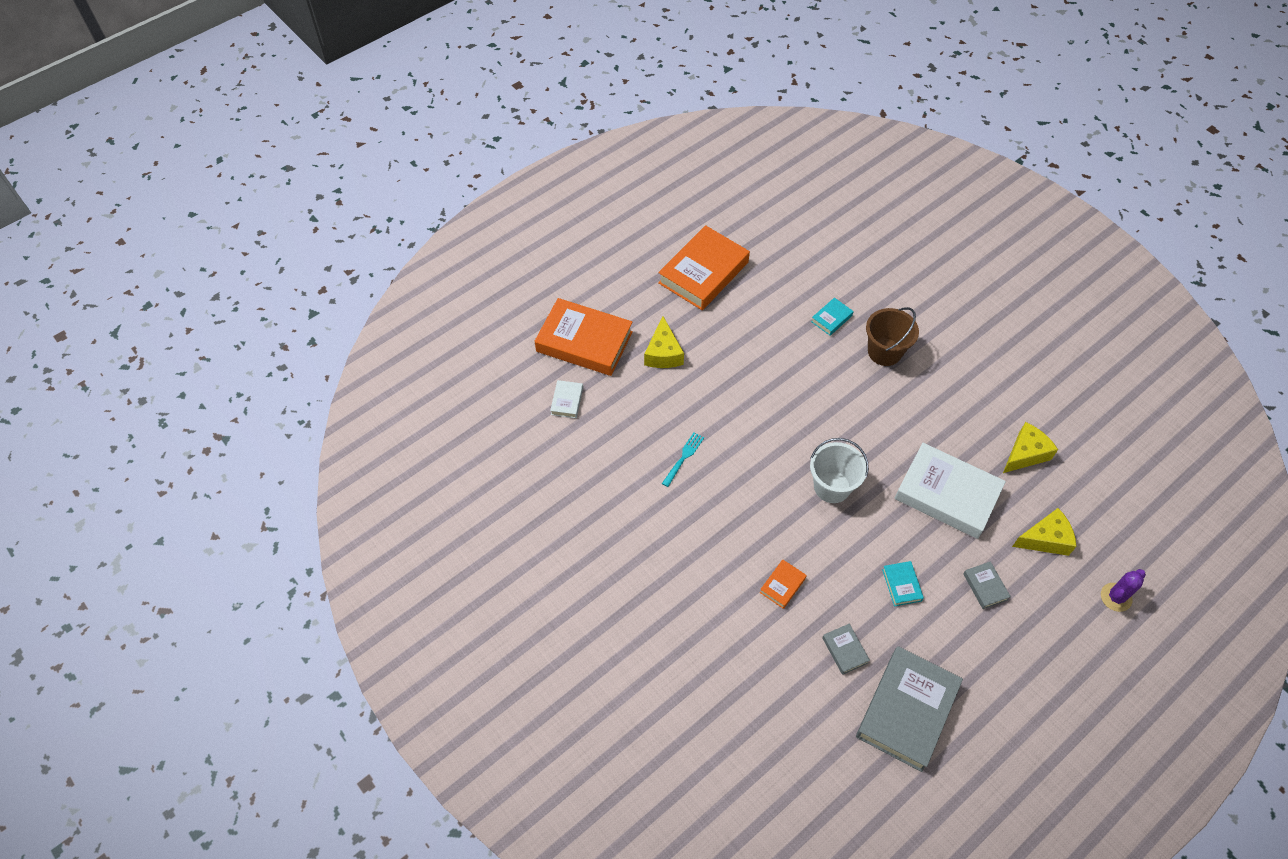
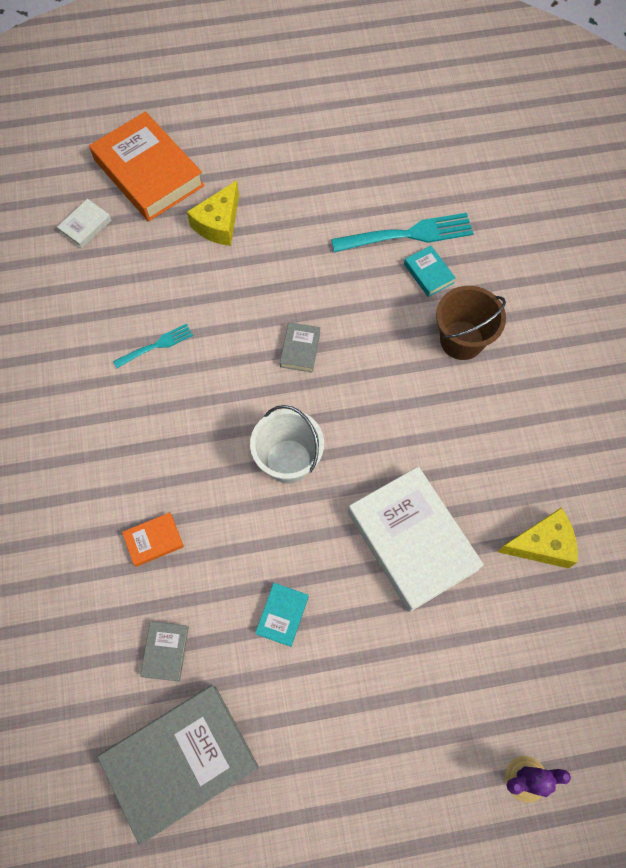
camera: 30 degrees right, 10 degrees up
(703, 272) = (325, 157): orange book -> none
(798, 300) = (407, 235): none -> turquoise fork
(831, 318) = (428, 273): turquoise book -> turquoise book turned 75 degrees clockwise
(985, 586) = (376, 673): grey book -> grey book (300, 349)
(1045, 539) = (490, 658): yellow cheese -> none

